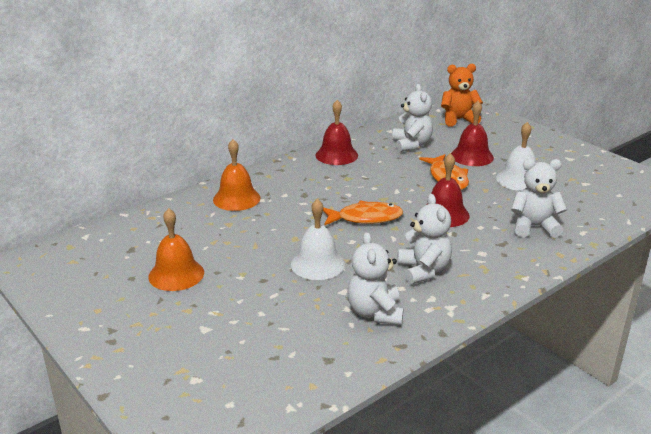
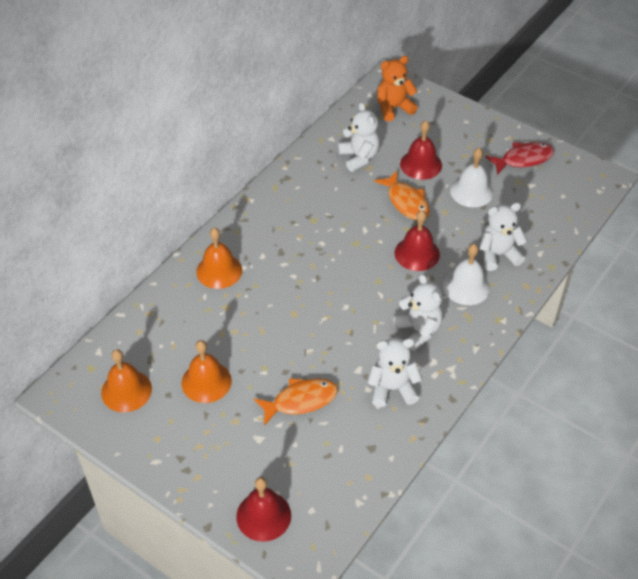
camera: 15 degrees left, 20 degrees up
(92, 268) = (126, 390): none -> orange bell
(317, 264) = (325, 342): white bell -> white bell (466, 287)
(336, 155) = (291, 187): red bell -> red bell (263, 516)
(365, 218) = (348, 273): orange fish -> orange fish (300, 401)
(375, 313) = (392, 389): white teddy bear -> white teddy bear turned 105 degrees clockwise
(581, 165) = (523, 159): none -> red fish

